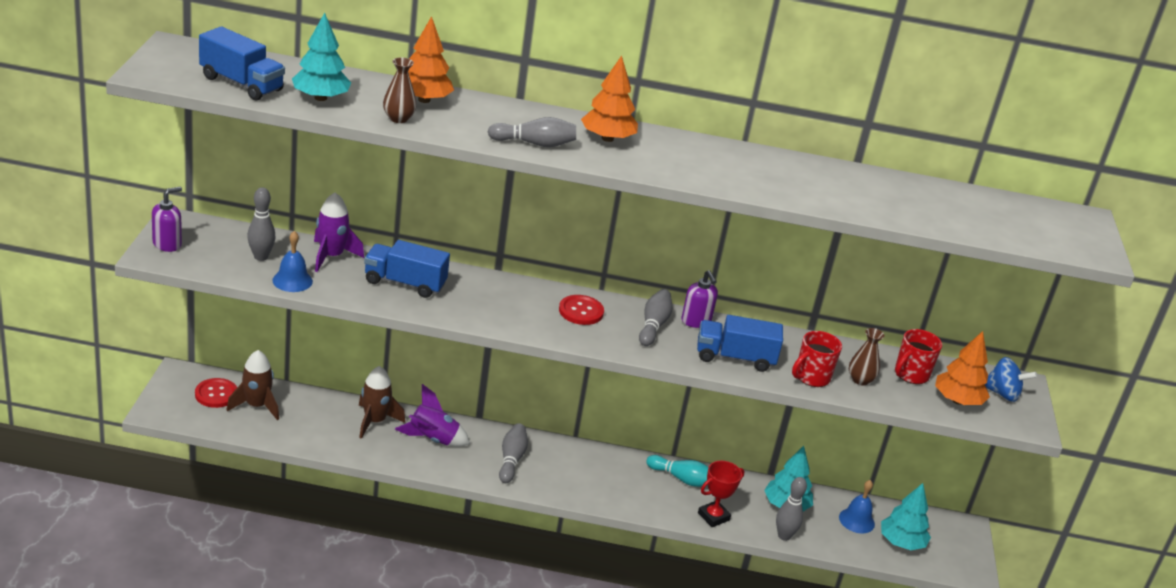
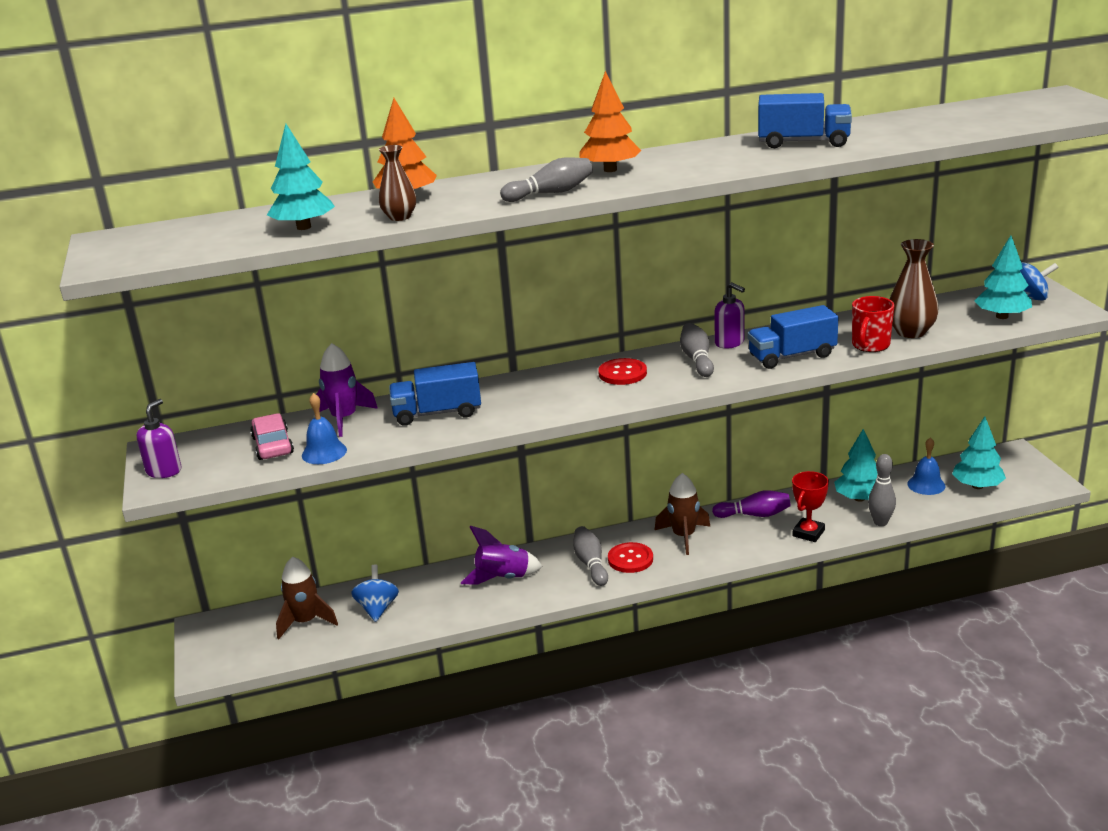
camera: 15 degrees left, 5 degrees down
(216, 394) = (255, 629): red button -> red button (630, 559)
(241, 84) = (210, 242): blue truck -> blue truck (803, 142)
(261, 257) = (273, 445): grey bowling pin -> pink car
(317, 420) = (377, 608): none -> blue spinning top
(375, 421) = (434, 586): brown rocket -> brown rocket (684, 536)
(682, 479) = (754, 515): turquoise bowling pin -> purple bowling pin
(860, 380) = (911, 332): brown vase -> brown vase, size x1.58
(910, 375) = (945, 313): red mug -> none
(957, 400) = (1002, 316): orange tree -> turquoise tree

